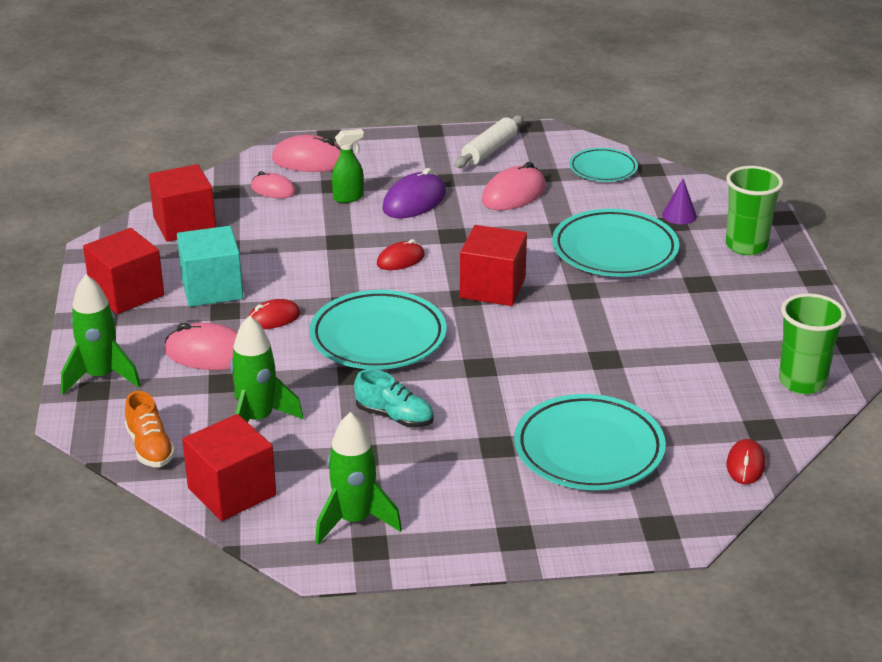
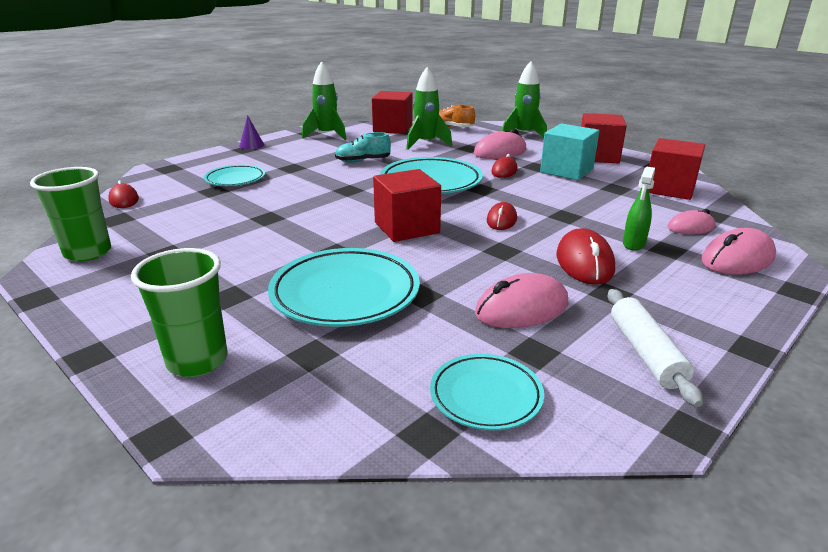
camera: 140 degrees right, 5 degrees down
(414, 201) = (584, 263): purple mouse -> red mouse
(514, 194) = (521, 309): pink mouse -> pink mouse turned 60 degrees clockwise
(589, 450) = (235, 179): turquoise plate -> turquoise plate, size x0.59
(679, 215) = (314, 367): purple cone -> purple cone (251, 145)

